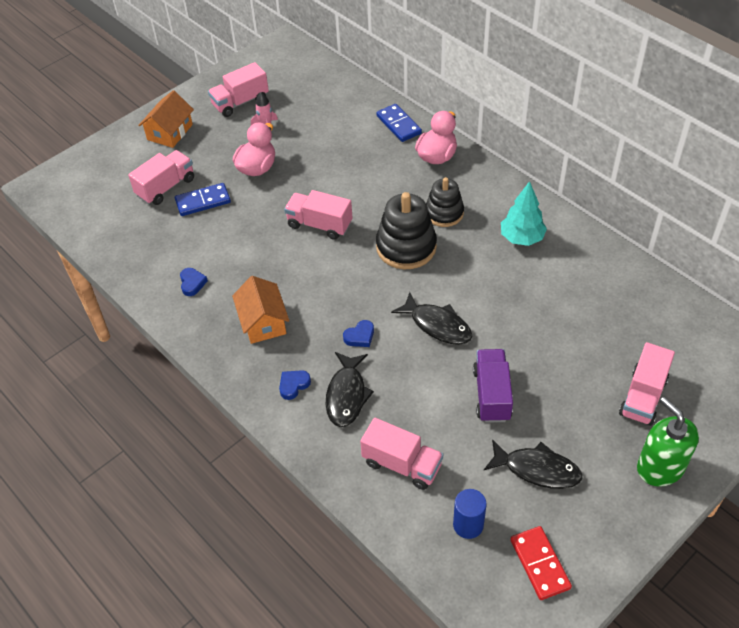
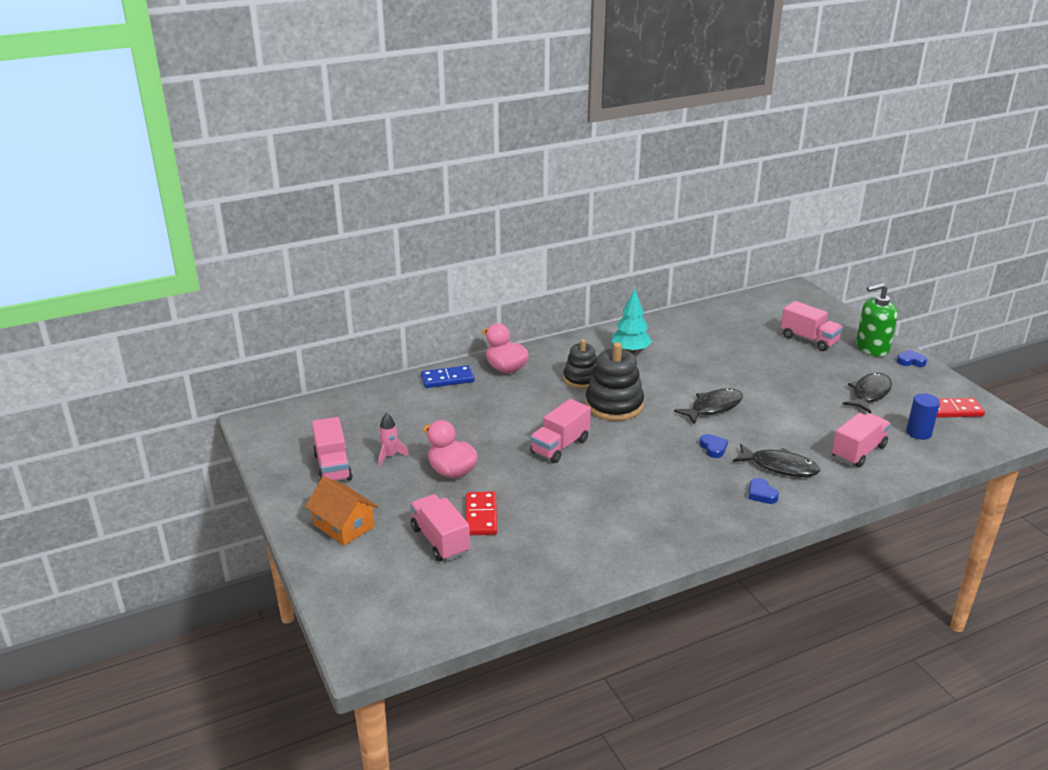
camera: 75 degrees left, 20 degrees down
(192, 283) = (604, 540): blue heart -> blue heart (910, 361)
(203, 201) = (481, 516): blue domino -> red domino
(263, 322) = (676, 500): orange house -> none
(492, 395) = (794, 398): purple truck -> none

